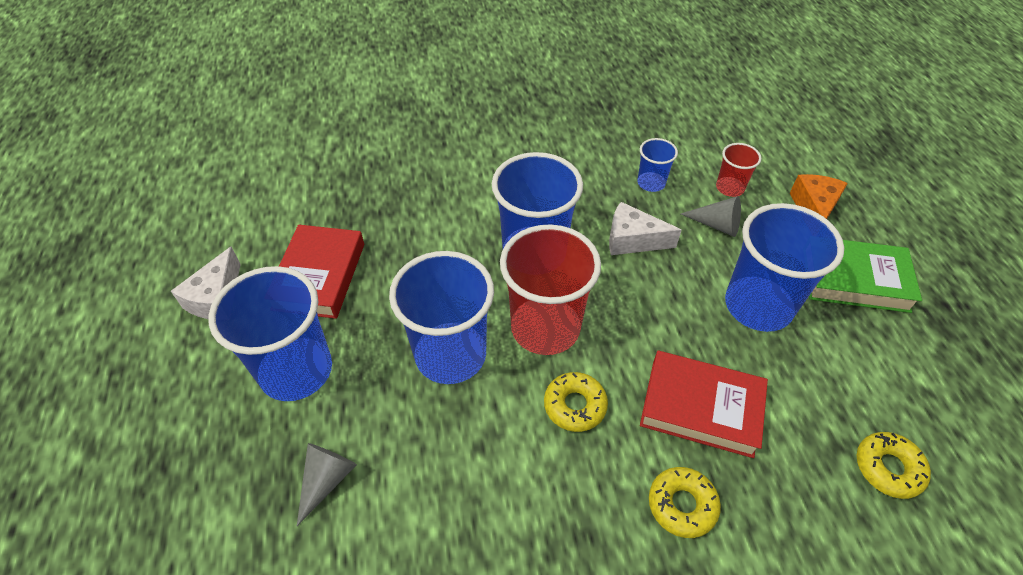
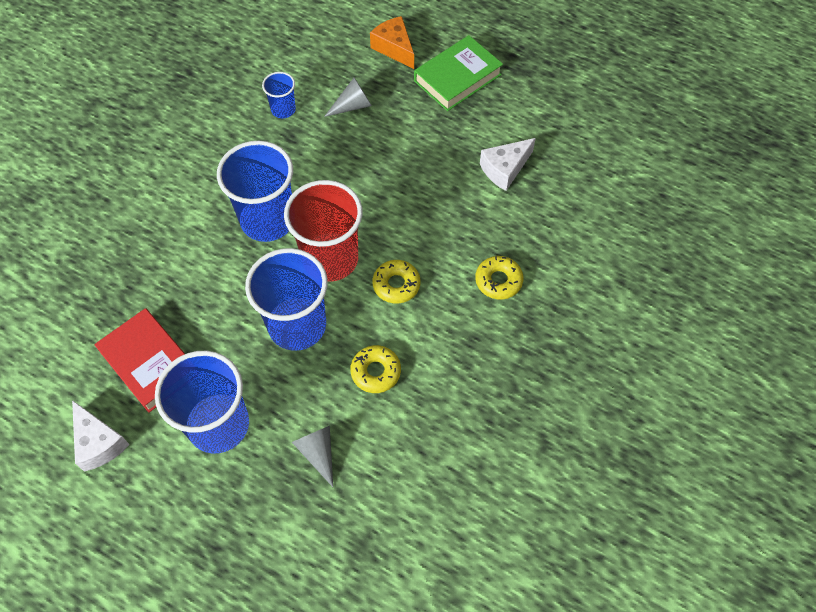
camera: 50 degrees left, 10 degrees up
(632, 240) = (316, 159): white cheese -> white cheese (504, 169)
(701, 408) = (457, 224): red book -> none
(729, 188) = (333, 73): red cup -> none
(758, 306) = (426, 139): blue cup -> none
(888, 468) = (564, 173): yellow donut -> yellow donut (376, 372)

